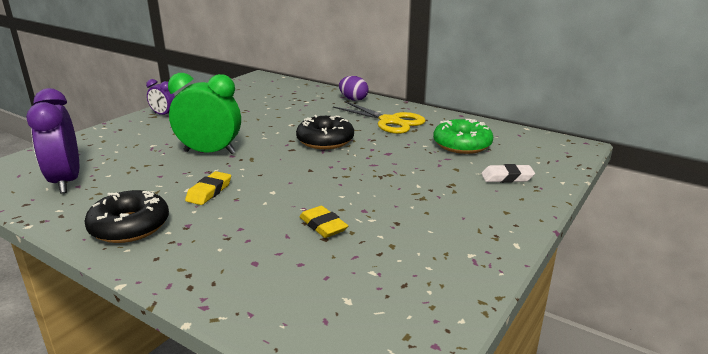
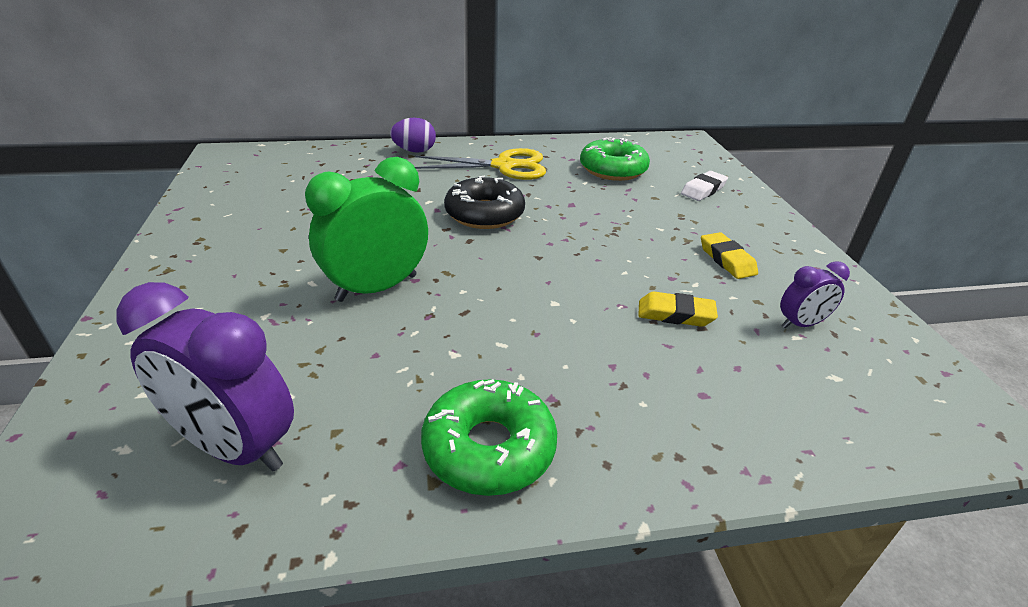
camera: 45 degrees left, 10 degrees up
(130, 226) = (489, 448): black donut -> green donut
(163, 115) = (181, 261): purple clock -> purple clock (801, 324)
(209, 192) = (488, 341): yellow eraser -> yellow eraser (727, 260)

